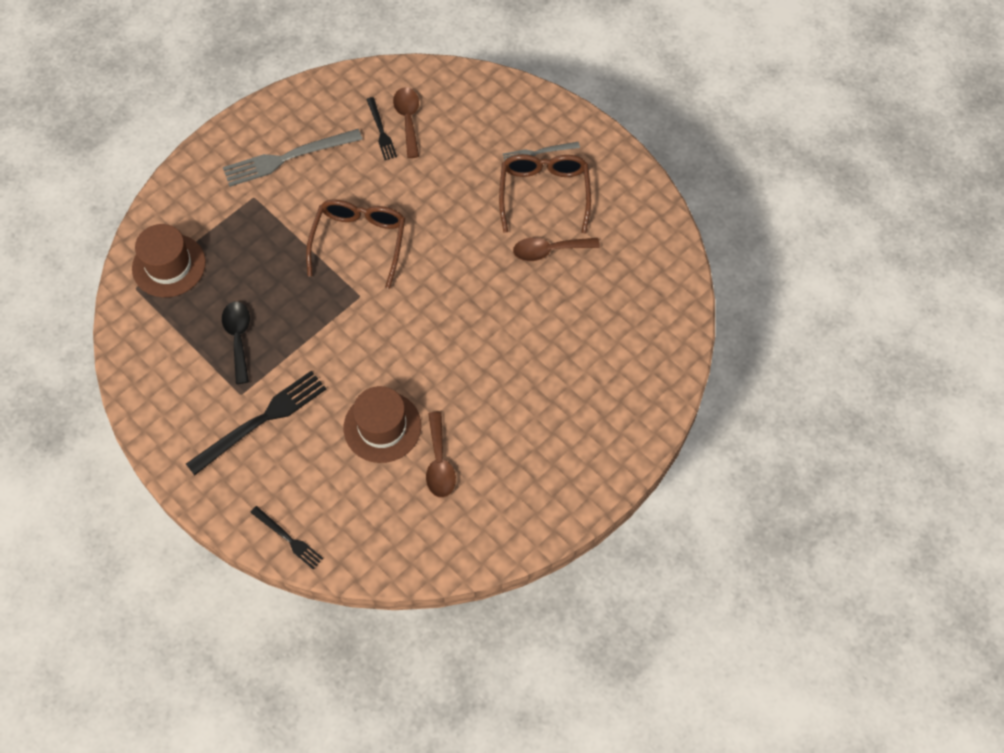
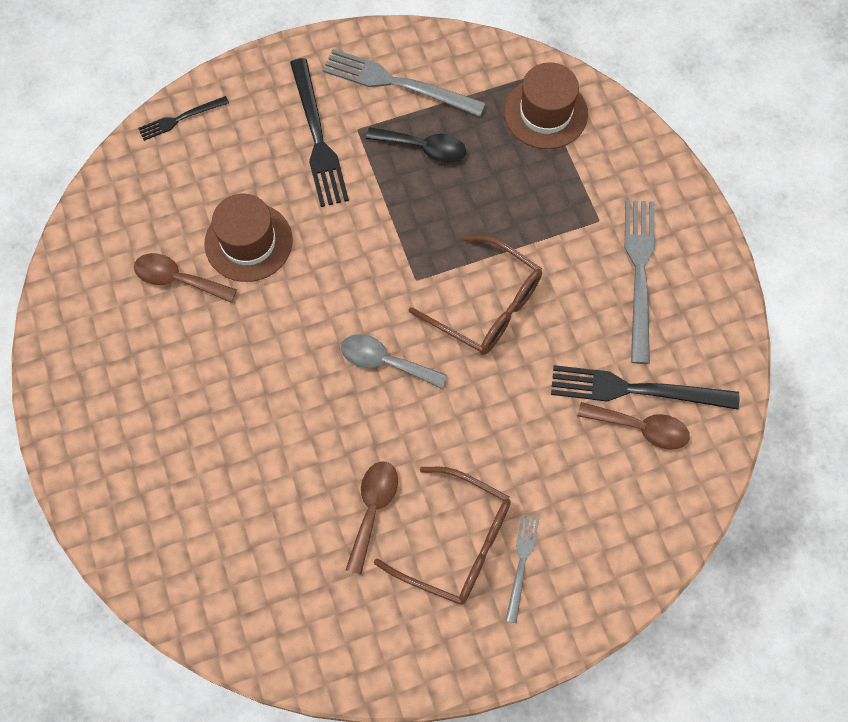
camera: 115 degrees right, 5 degrees up
(182, 383) = (397, 83): none -> grey fork
(381, 131) = (636, 390): black fork -> black fork, size x1.81
(436, 288) = (385, 362): none -> grey spoon

